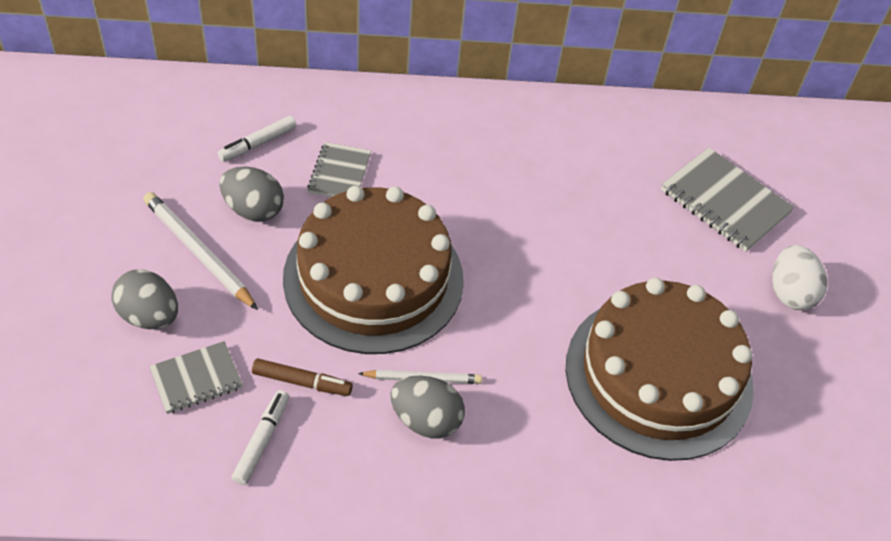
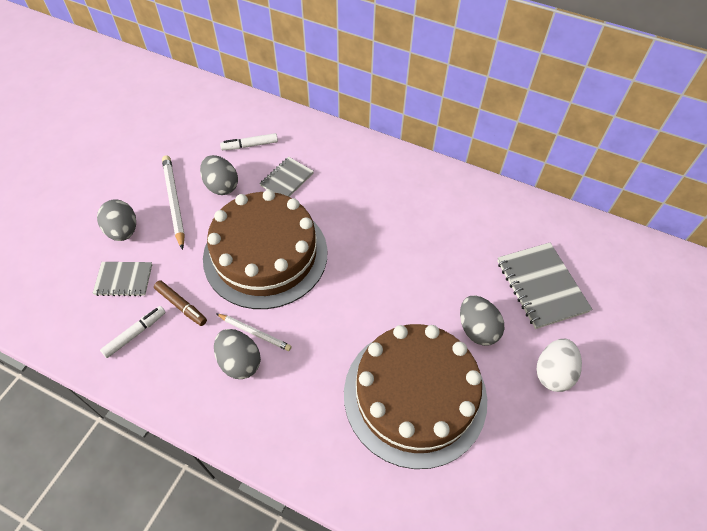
camera: 30 degrees right, 5 degrees up
(683, 275) = (477, 329): none -> grey egg

